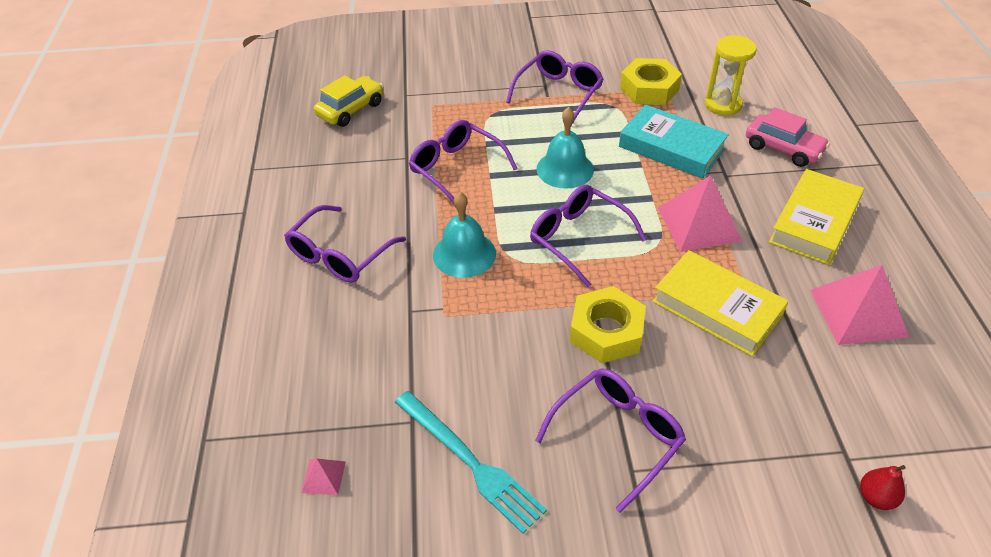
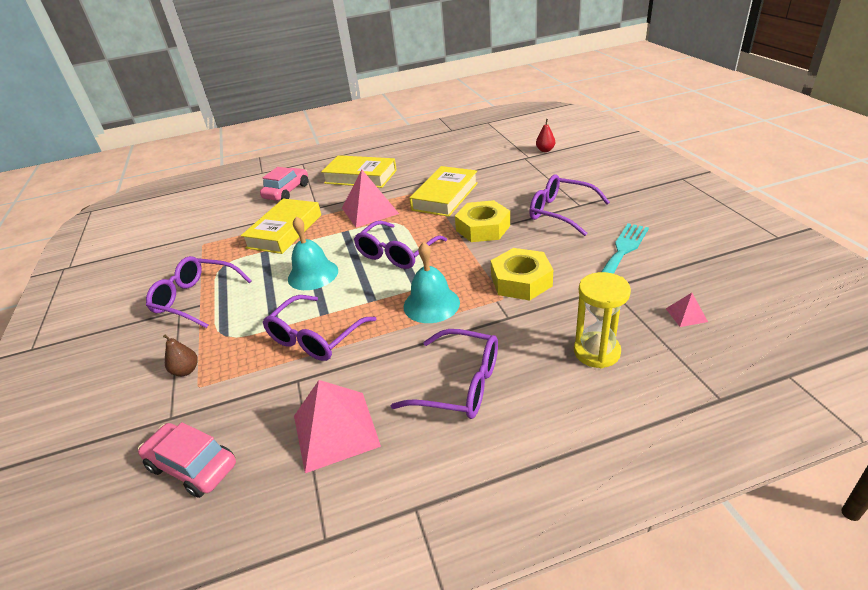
camera: 100 degrees left, 10 degrees down
(351, 109) = (192, 466): yellow car -> pink car
(455, 97) = (186, 371): none -> brown pear
(649, 89) = (201, 251): yellow nut -> yellow nut (521, 281)
(671, 148) = (285, 231): turquoise book -> yellow book
(723, 105) = (231, 217): yellow hourglass -> yellow hourglass (596, 352)
(858, 312) = (431, 161): pink pyramid -> pink pyramid (335, 430)

